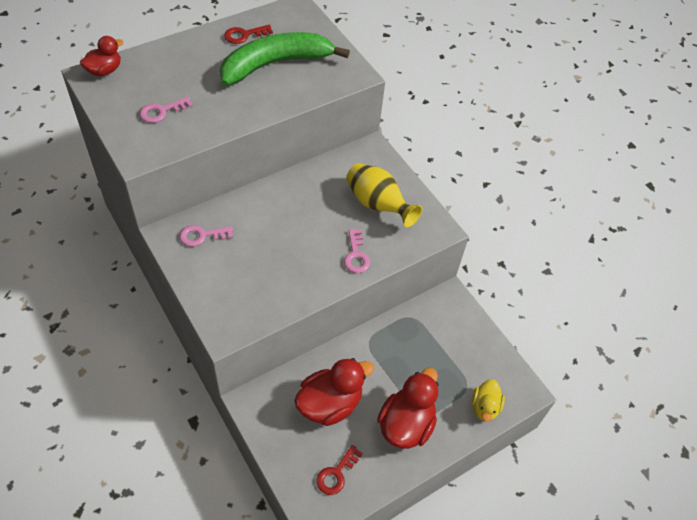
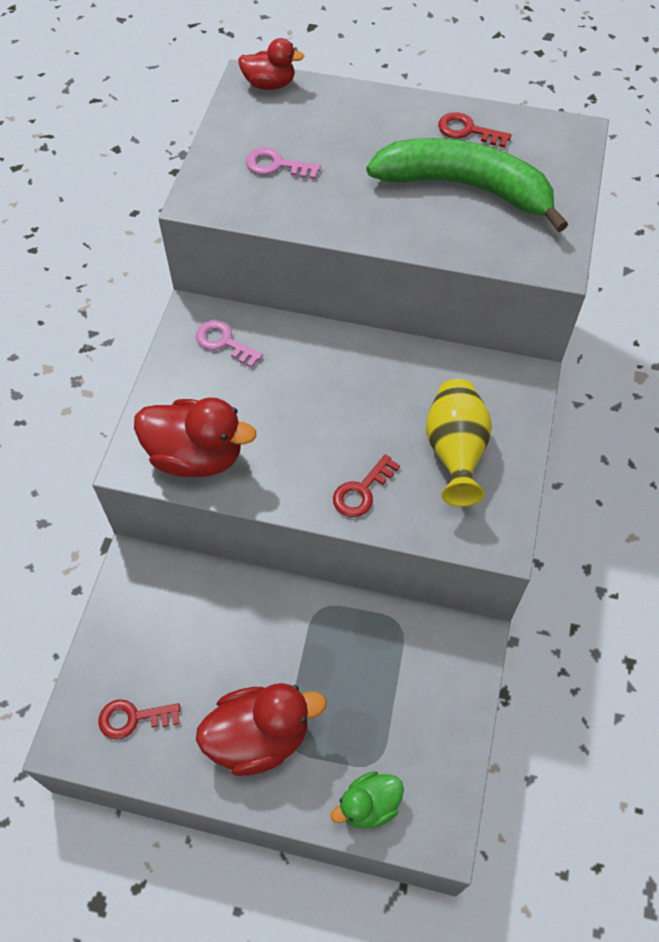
camera: 50 degrees right, 5 degrees up
(330, 404) = (206, 639): red duck -> red duck (196, 456)
(356, 255) = (362, 491): pink key -> red key
(484, 407) = (369, 805): yellow duck -> green duck

